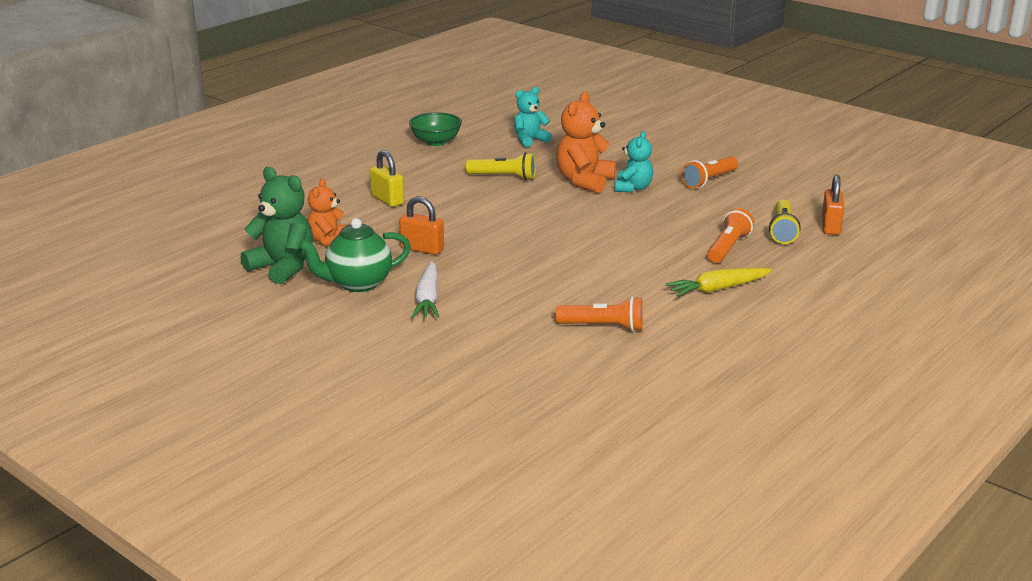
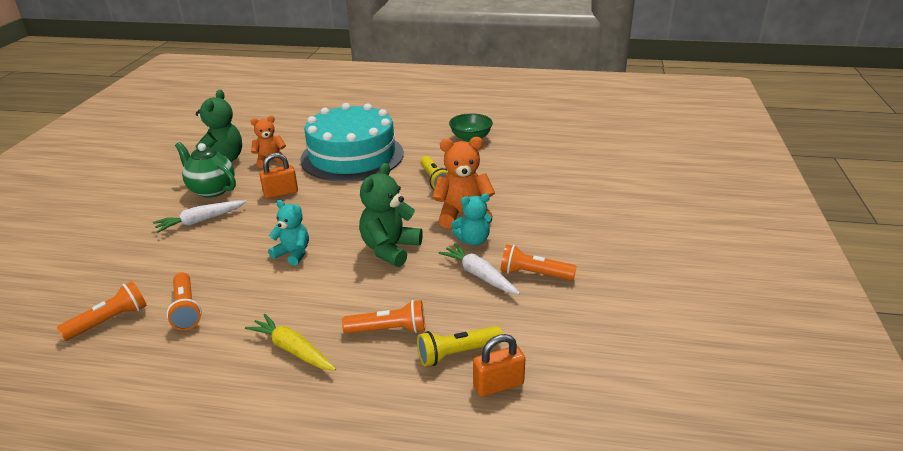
camera: 60 degrees right, 5 degrees up
(387, 200) = (352, 156): yellow padlock -> turquoise cake
(422, 249) = (281, 193): orange padlock -> orange padlock turned 75 degrees clockwise
(530, 140) = (518, 168): turquoise teddy bear -> turquoise teddy bear (293, 254)
(581, 367) = (109, 321): none -> orange flashlight
(606, 222) = (390, 249): none -> green teddy bear
(688, 199) = (479, 275): none -> white carrot

